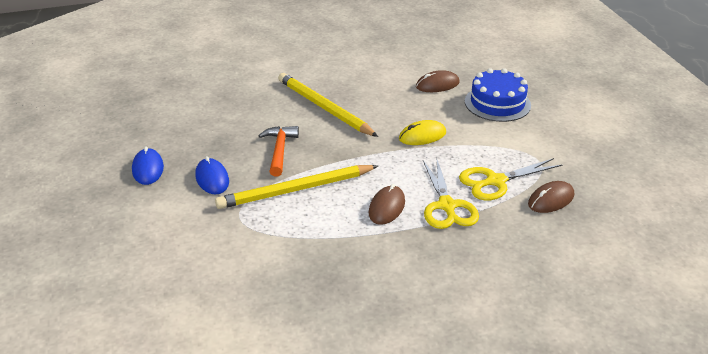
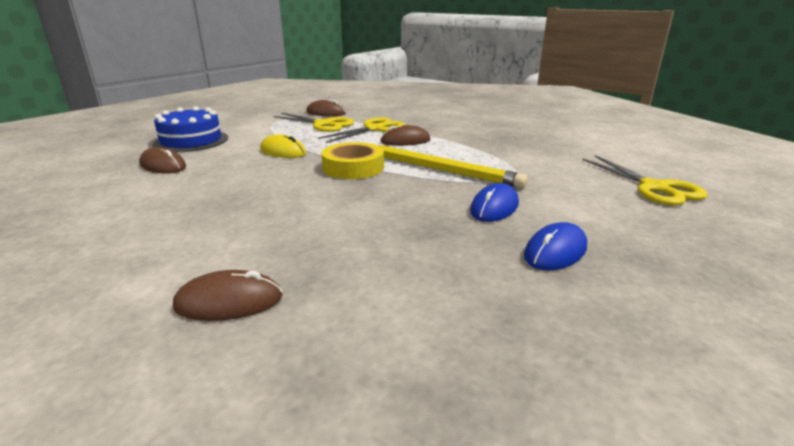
camera: 125 degrees left, 10 degrees down
(133, 272) = (654, 188): none -> yellow scissors
(234, 78) = (229, 301): none -> brown mouse
(279, 150) = (391, 194): orange hammer -> none
(324, 108) = (271, 200): yellow pencil -> none
(347, 154) = (353, 167): none -> yellow tape

